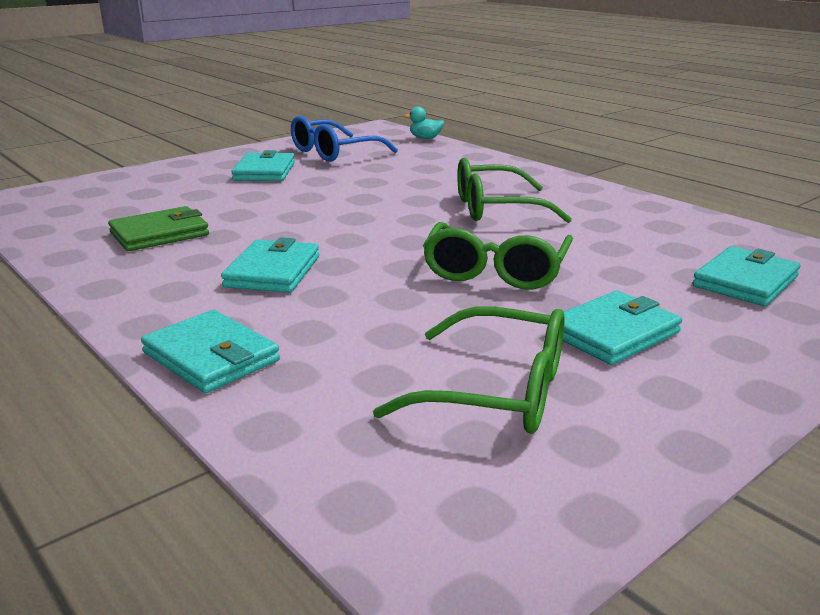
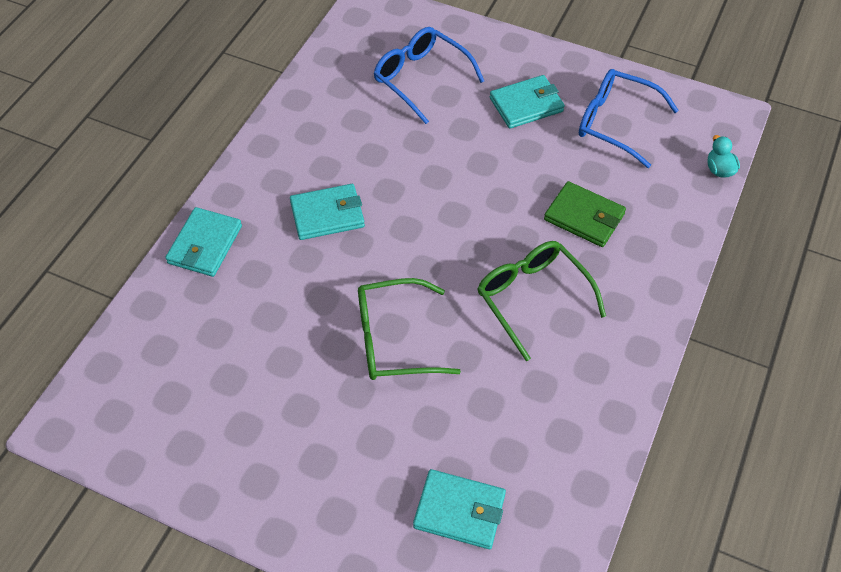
camera: 65 degrees right, 30 degrees up
(156, 199) = (421, 78): none -> blue glasses
(159, 234) = (356, 121): green wallet -> green wallet (584, 217)
(498, 391) = (222, 392): green glasses -> none
(613, 333) = (323, 436): turquoise wallet -> none

